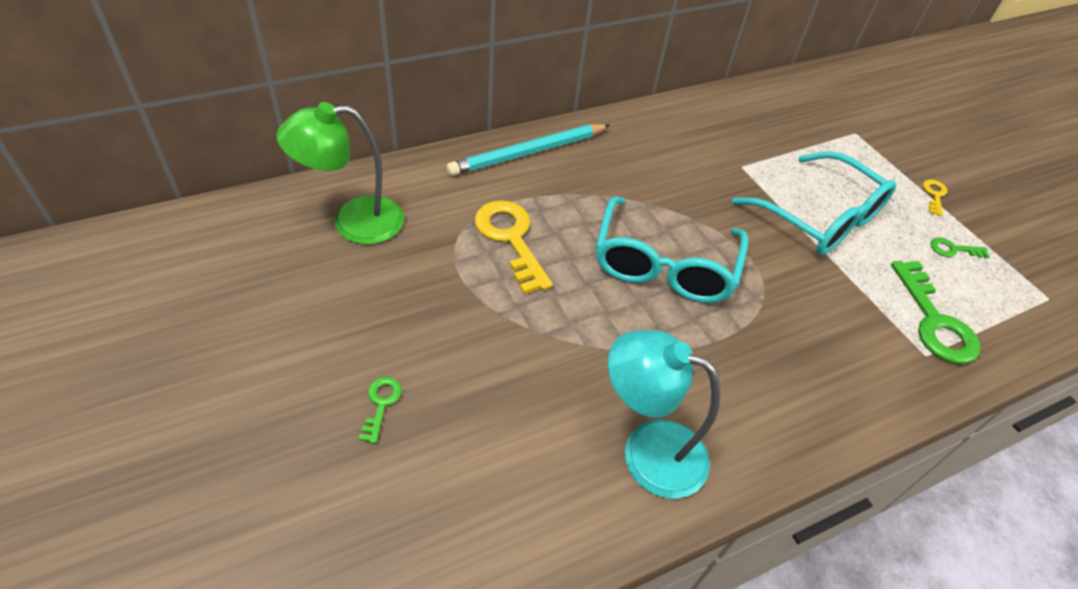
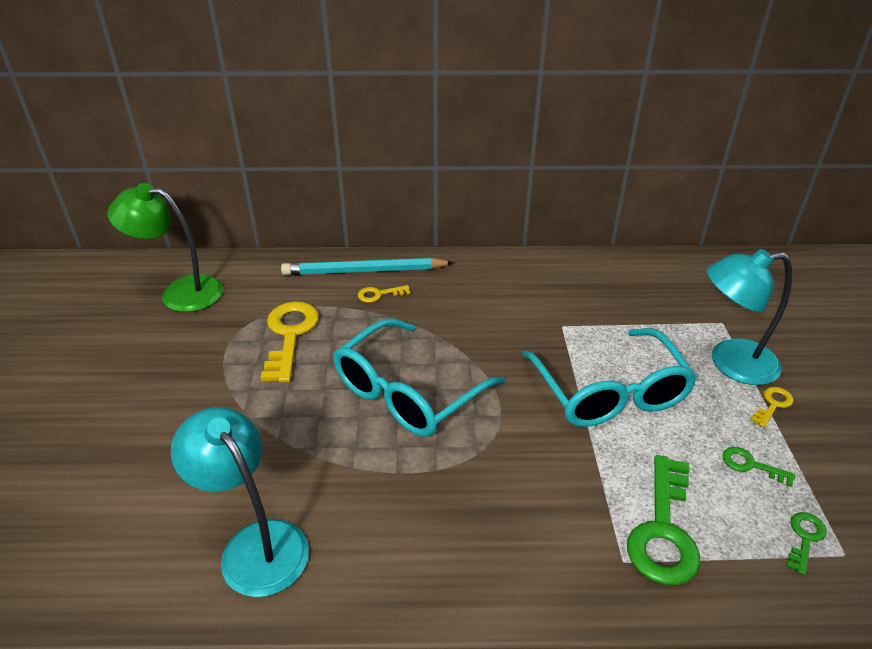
camera: 30 degrees right, 10 degrees down
(381, 404) = (82, 431): green key -> green key (805, 538)
(562, 174) = (379, 294): none -> yellow key
(884, 167) = (730, 363): none -> turquoise lamp

